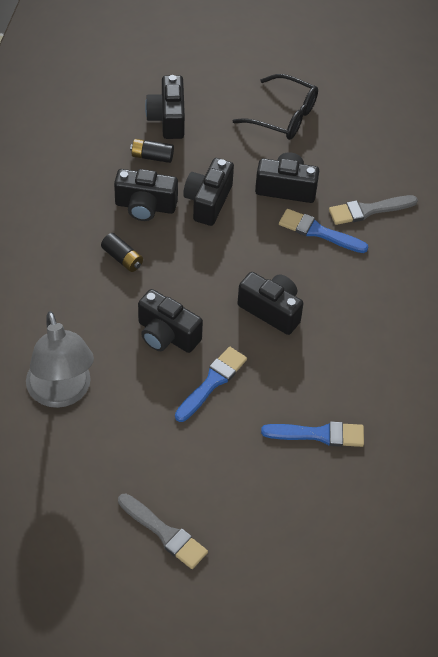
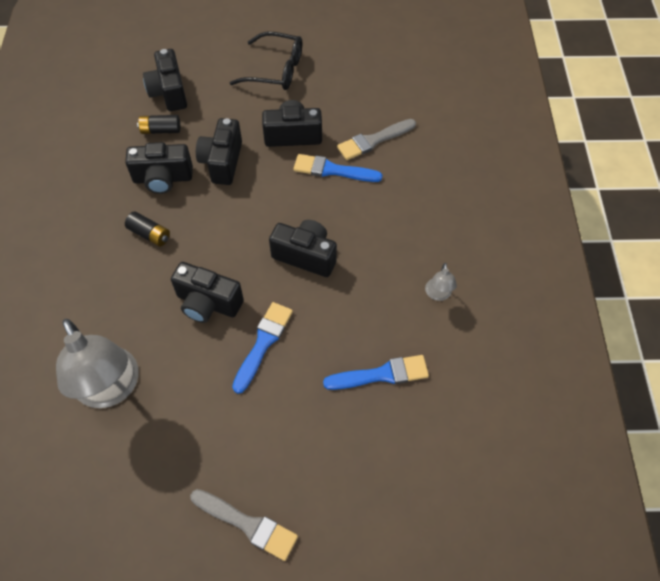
camera: 10 degrees left, 5 degrees up
(394, 374) = (438, 294): none -> grey lamp

